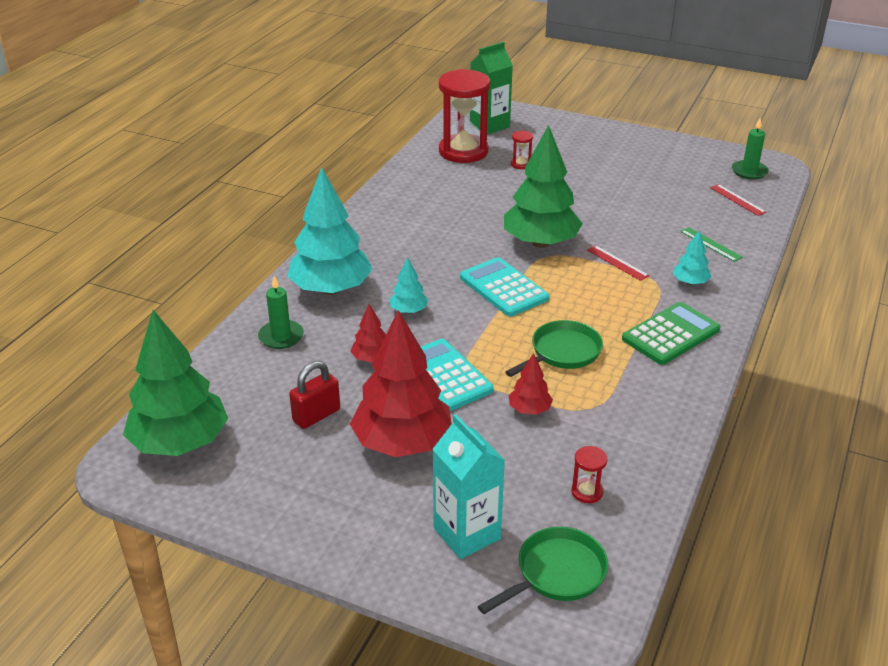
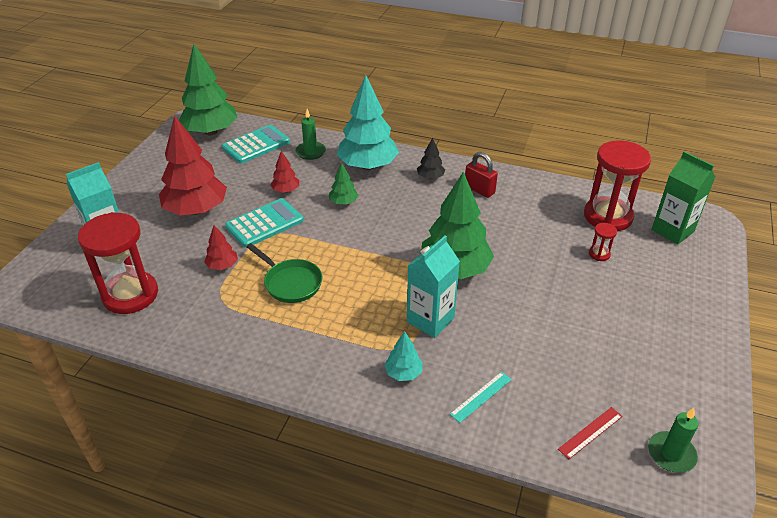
camera: 85 degrees right, 5 degrees up
(316, 415) = (228, 174): red padlock -> red padlock (479, 190)
(369, 245) = (430, 177): none -> black tree
(408, 311) = (343, 202): turquoise tree -> green tree
(503, 288) = (379, 249): turquoise calculator -> turquoise calculator (256, 145)
(556, 573) = (62, 280): green pan -> none
(587, 492) = (130, 295): red hourglass -> red hourglass, size x2.42
(617, 263) = (430, 320): red ruler -> turquoise carton
(671, 334) = (316, 352): green calculator -> none
(711, 244) = (481, 396): green ruler -> turquoise ruler

